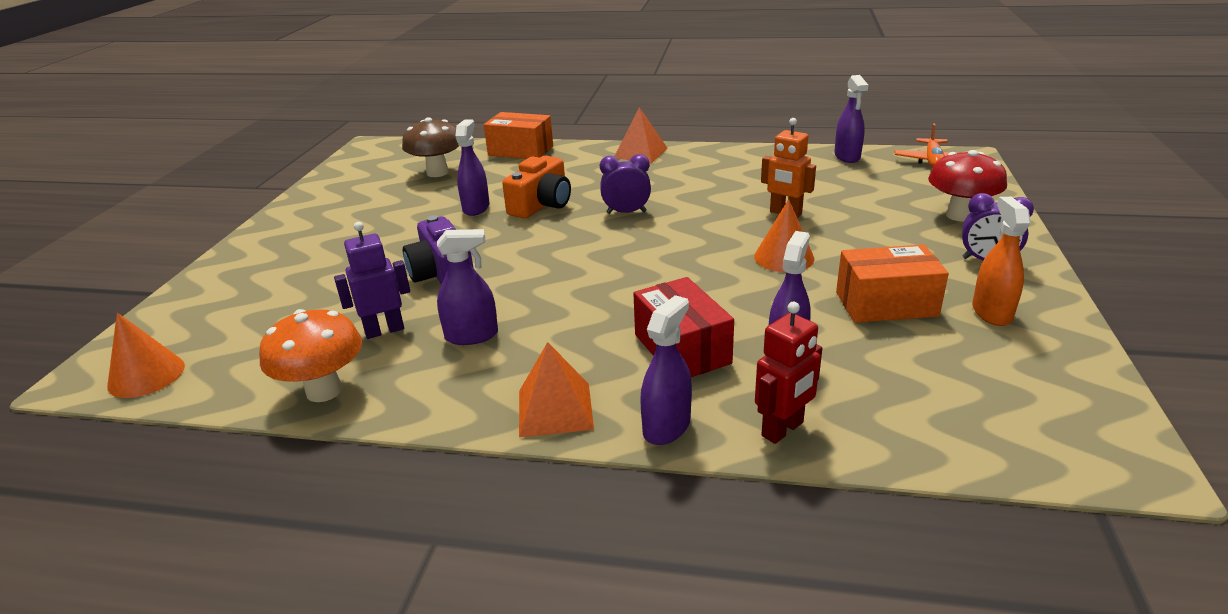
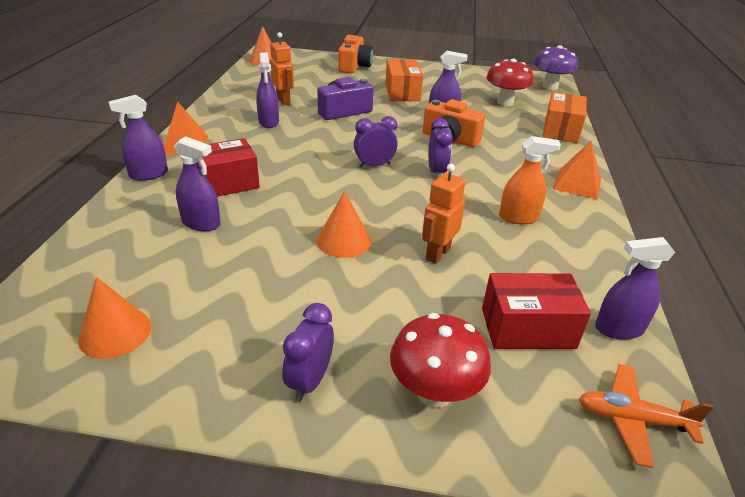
camera: 85 degrees right, 5 degrees up
(244, 275) = (354, 66): none -> orange camera
(324, 391) = (234, 93): orange mushroom -> none
(384, 330) = (283, 101): purple robot -> orange robot
(395, 148) = (550, 86): none -> purple mushroom
(437, 172) = (505, 102): brown mushroom -> red mushroom
(614, 247) = (374, 165): none -> purple clock
(666, 427) = (148, 174): purple spray bottle -> purple spray bottle turned 120 degrees clockwise
(783, 429) = (120, 211): red robot -> none
(866, 183) = (527, 328): none -> red box
(886, 304) = (246, 284): orange box -> orange box (402, 92)
(991, 312) = (207, 349): orange spray bottle -> orange spray bottle (518, 217)
(1011, 371) = (115, 332): none -> orange cone

